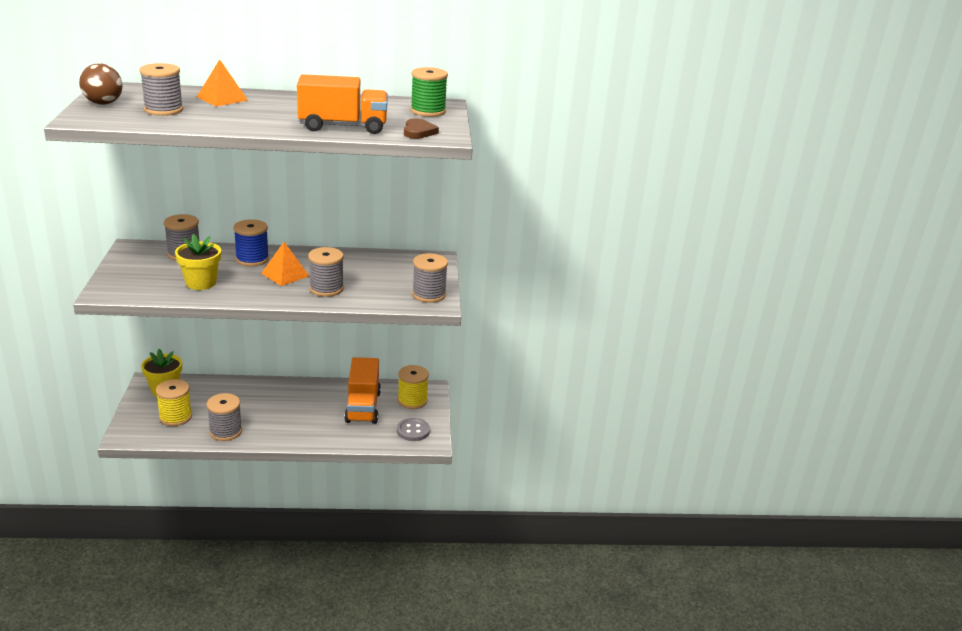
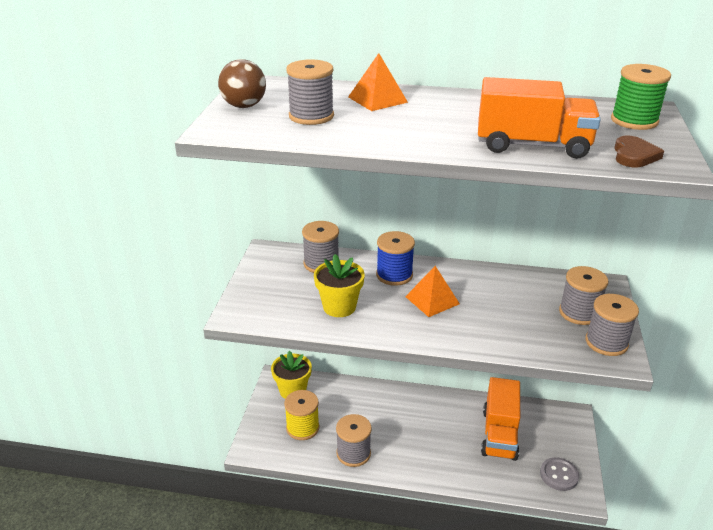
camera: 15 degrees right, 5 degrees up
(326, 288) = (481, 324): grey spool -> grey spool (579, 313)
(412, 400) = (554, 430): yellow spool -> none

